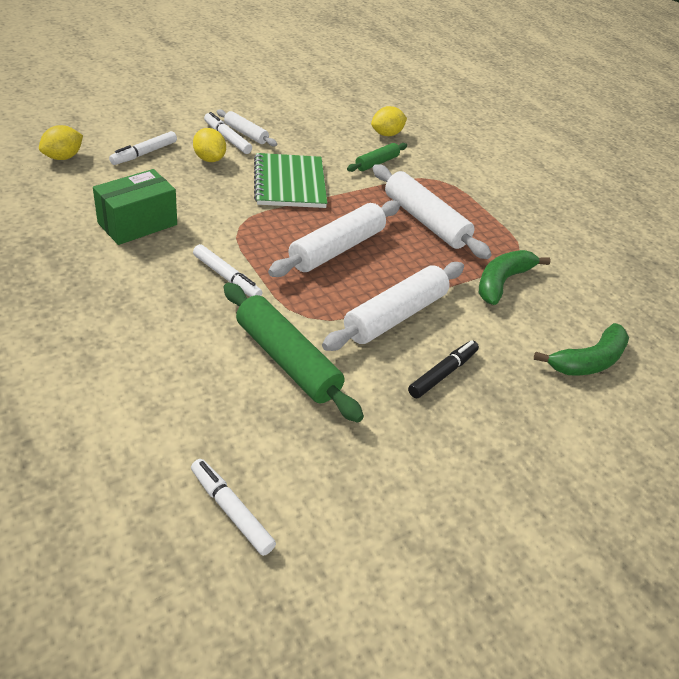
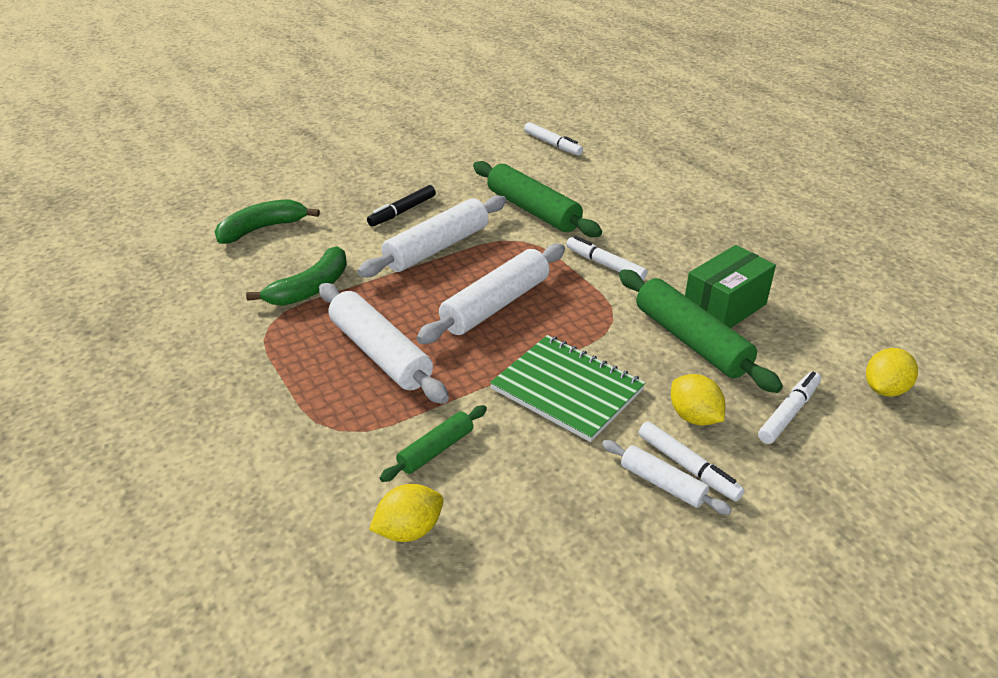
camera: 175 degrees left, 5 degrees down
(183, 202) = (691, 341): none -> green rolling pin
(289, 183) = (567, 389): green notebook -> green notebook turned 45 degrees counterclockwise

